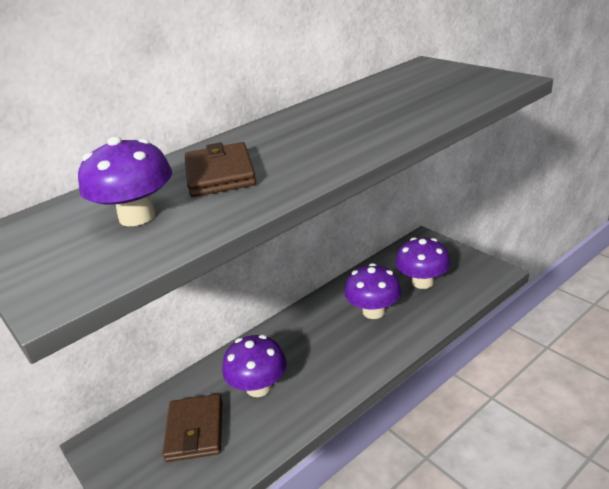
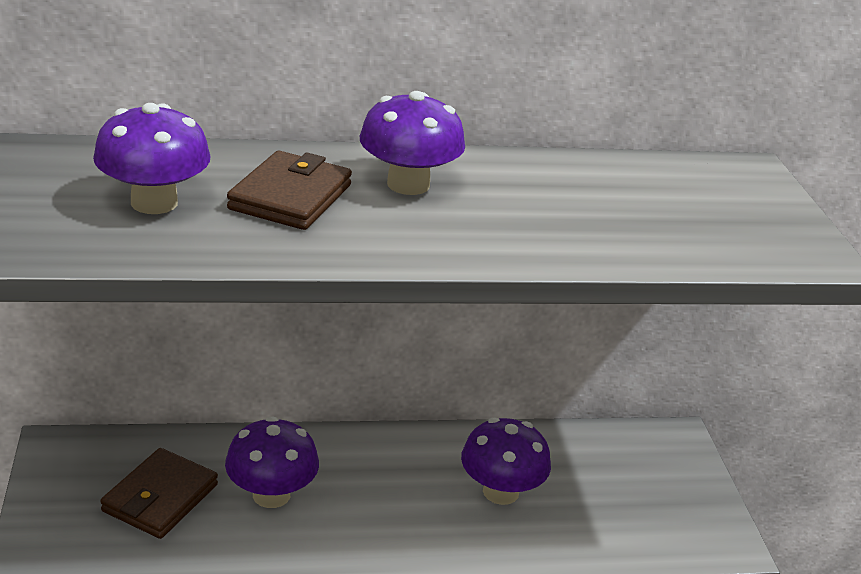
camera: 25 degrees right, 0 degrees up
(422, 282) = (608, 494): purple mushroom -> purple mushroom (408, 184)

